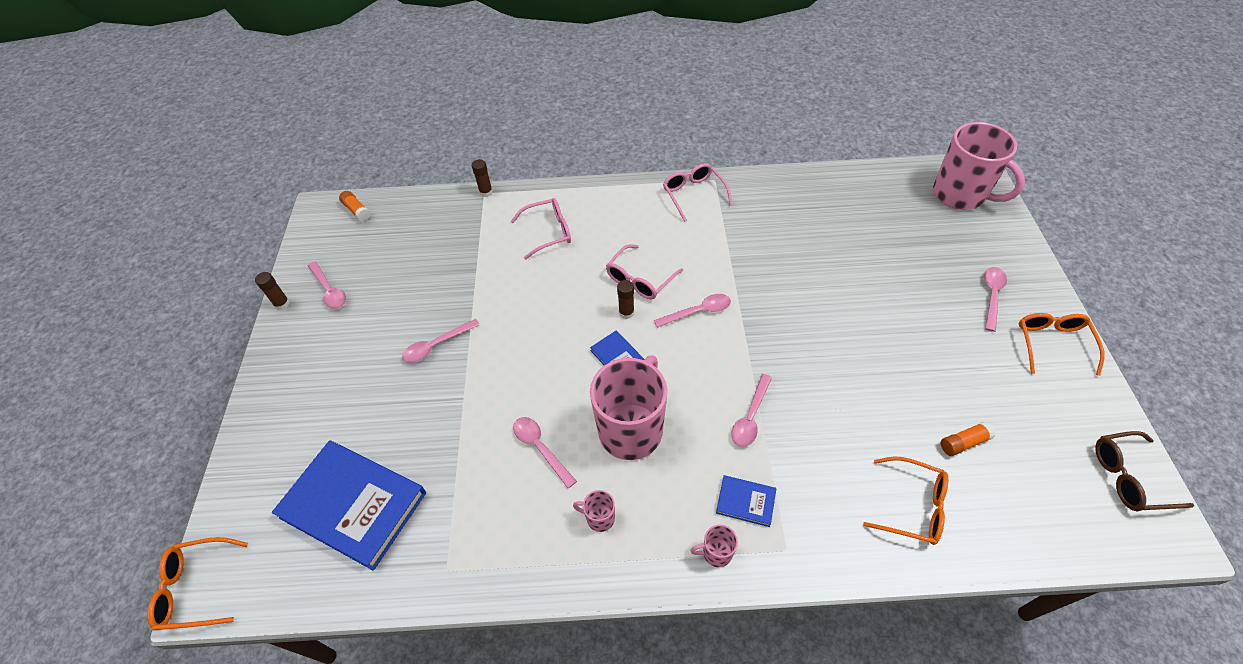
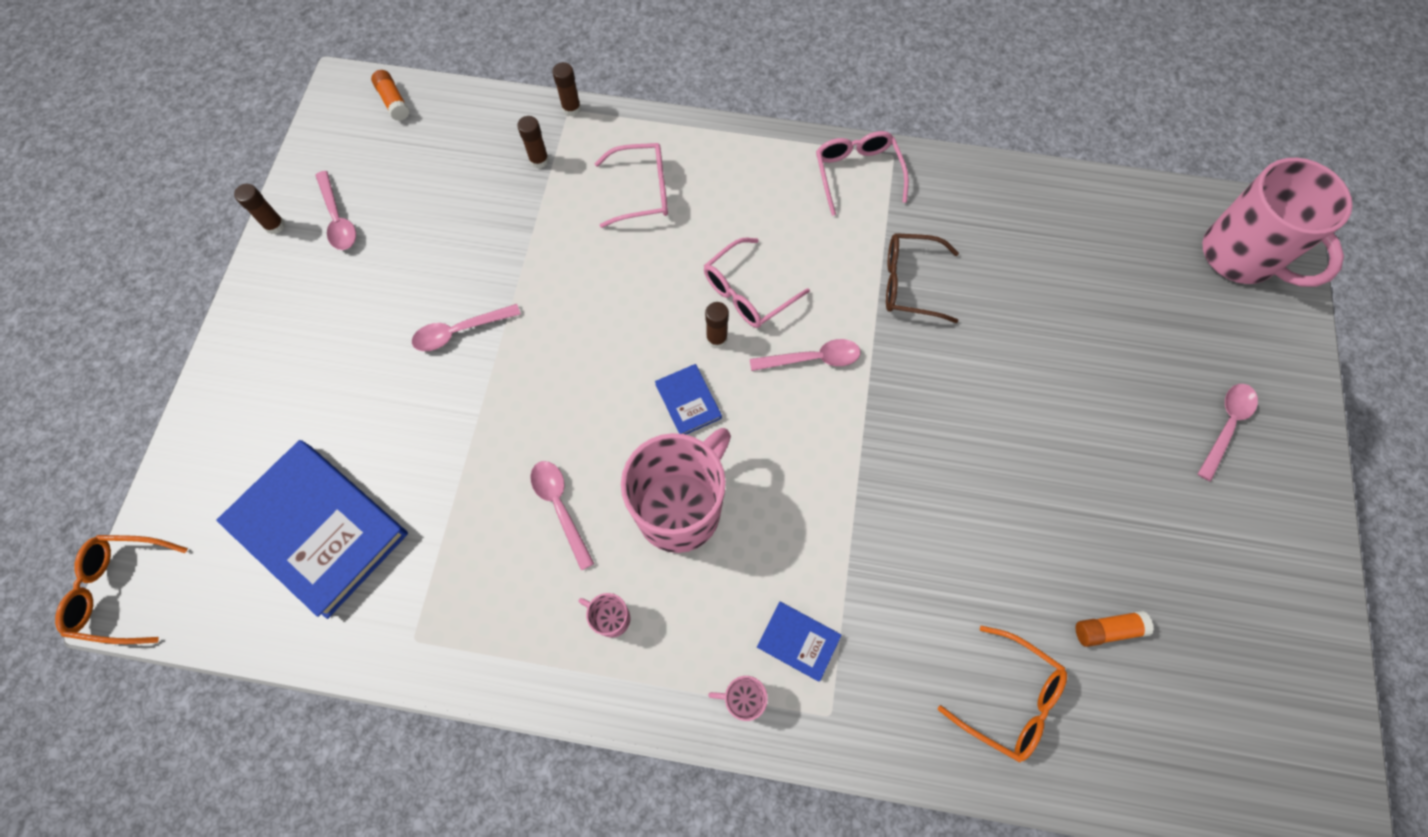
camera: 10 degrees right, 15 degrees up
(470, 227) = (539, 160): none -> brown glue stick
(750, 417) = (838, 527): pink spoon -> none
(1052, 343) = (1283, 517): orange glasses -> none
(1128, 477) = (1310, 730): brown glasses -> brown glasses (909, 283)

